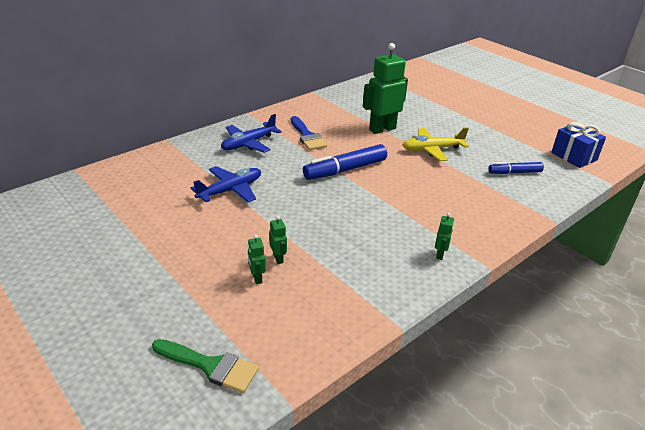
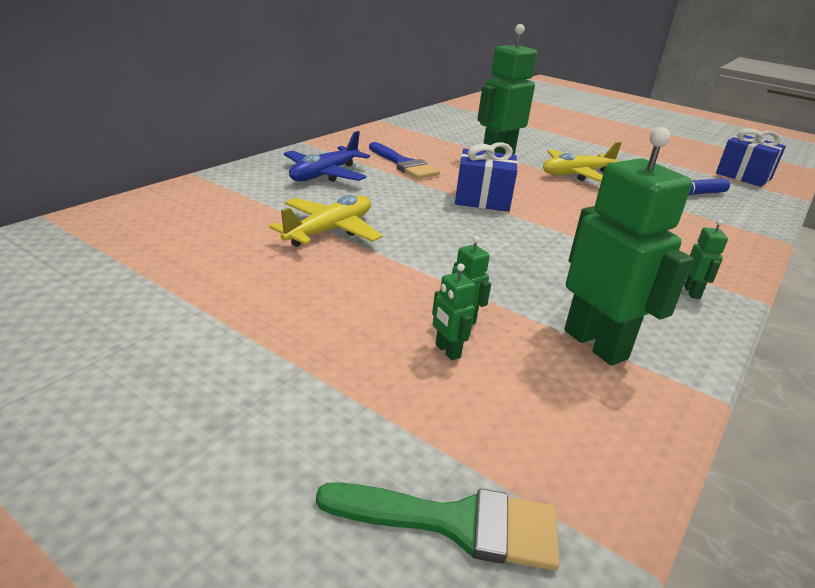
camera: 15 degrees left, 5 degrees down
(231, 190) = (330, 231): blue plane -> yellow plane
(345, 170) = (482, 199): blue marker -> blue gift
(347, 283) = (596, 344): none -> green robot

